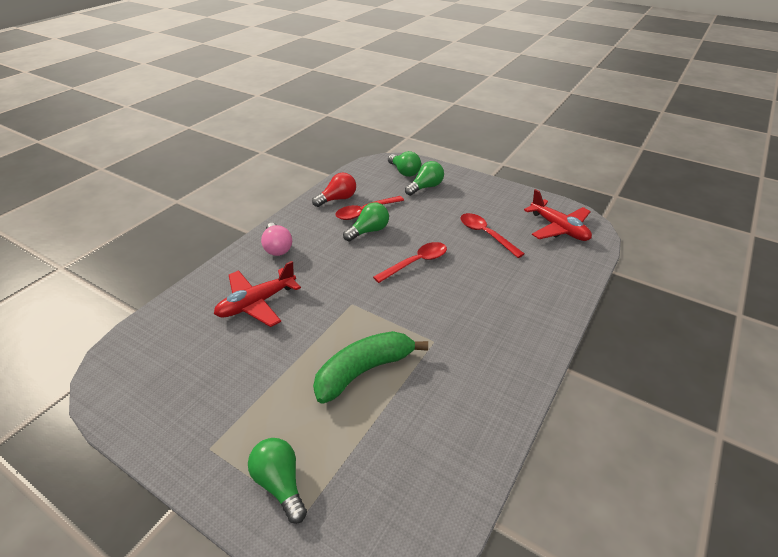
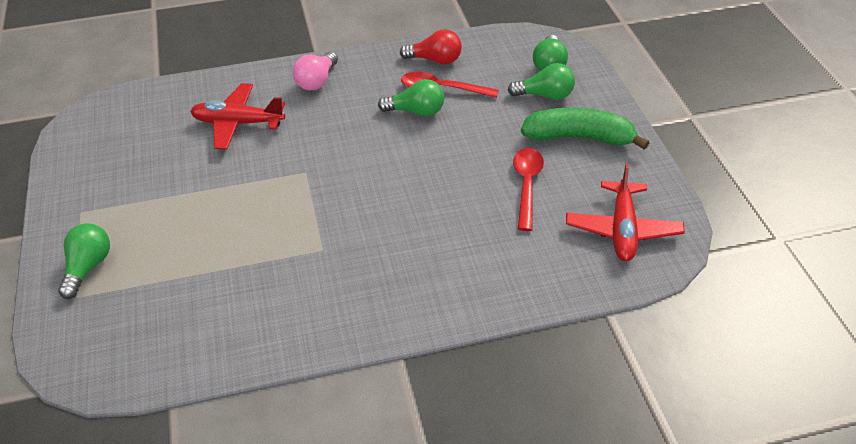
camera: 45 degrees right, 5 degrees up
(364, 371) = (238, 233): green banana -> green banana (579, 138)
(416, 262) = (413, 170): red spoon -> none

